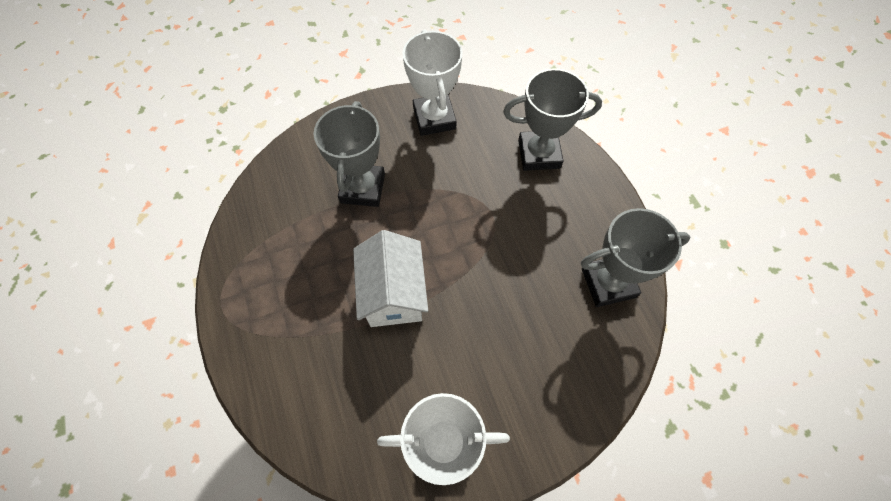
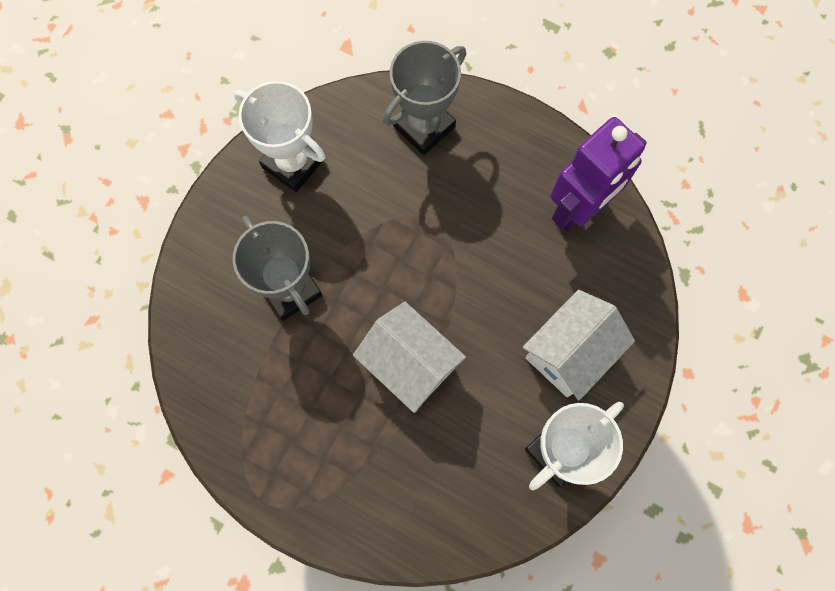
camera: 40 degrees left, 10 degrees up
(514, 378) = (569, 352): none -> white house
(608, 283) = (579, 208): grey trophy -> purple robot

